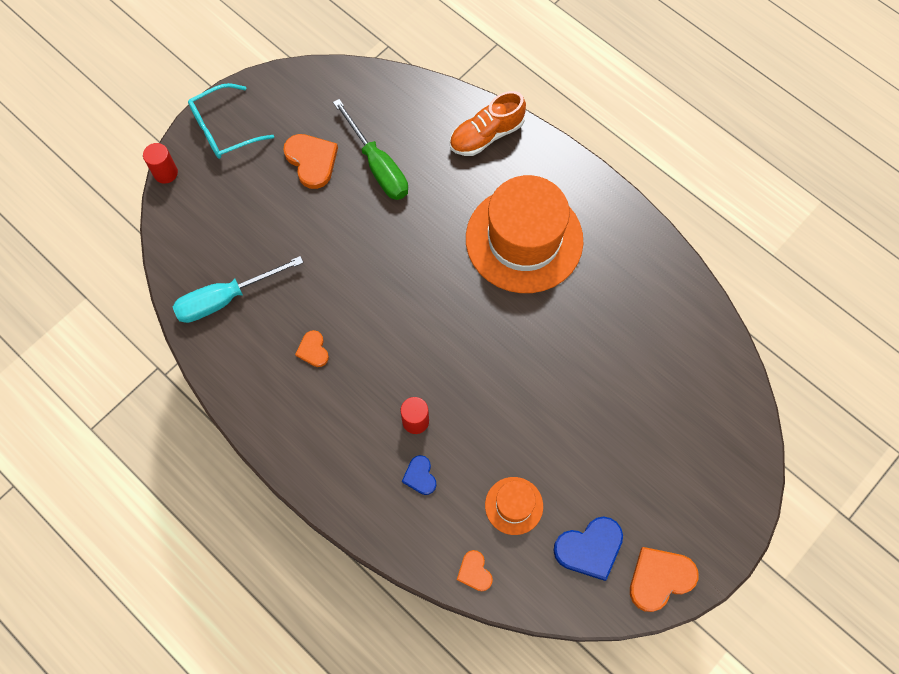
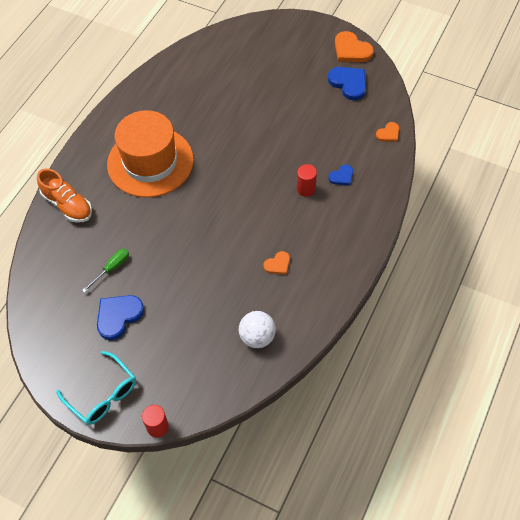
camera: 105 degrees left, 10 degrees down
(225, 298) = (257, 337): turquoise screwdriver -> white ball
(312, 161) = (118, 316): orange heart -> blue heart
(378, 166) = (112, 268): green screwdriver -> green screwdriver, size x0.57
(514, 505) = (339, 124): orange hat -> none

